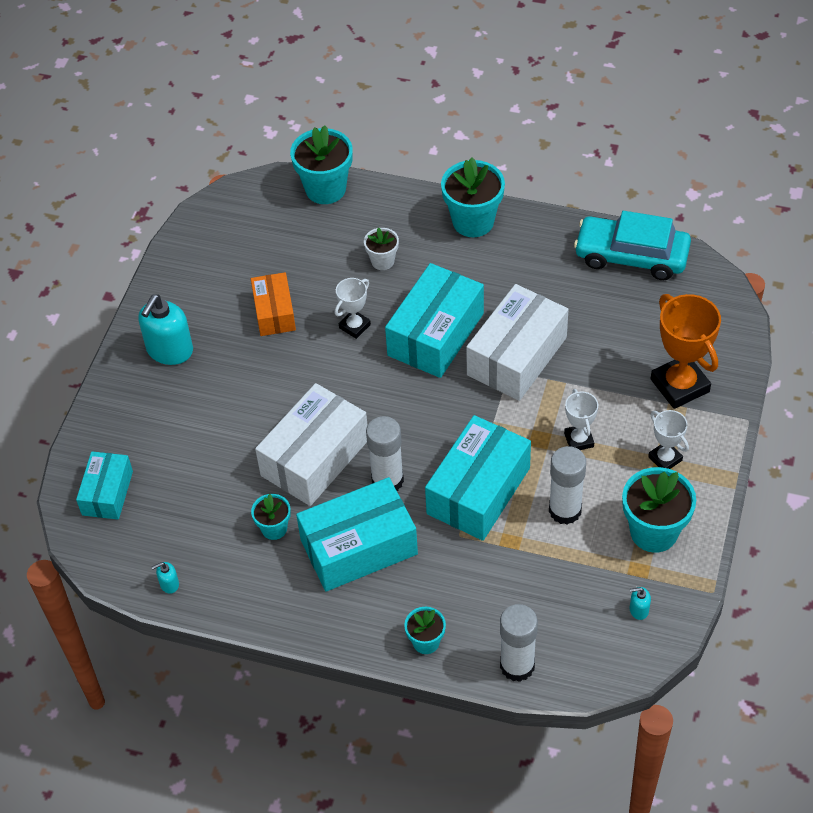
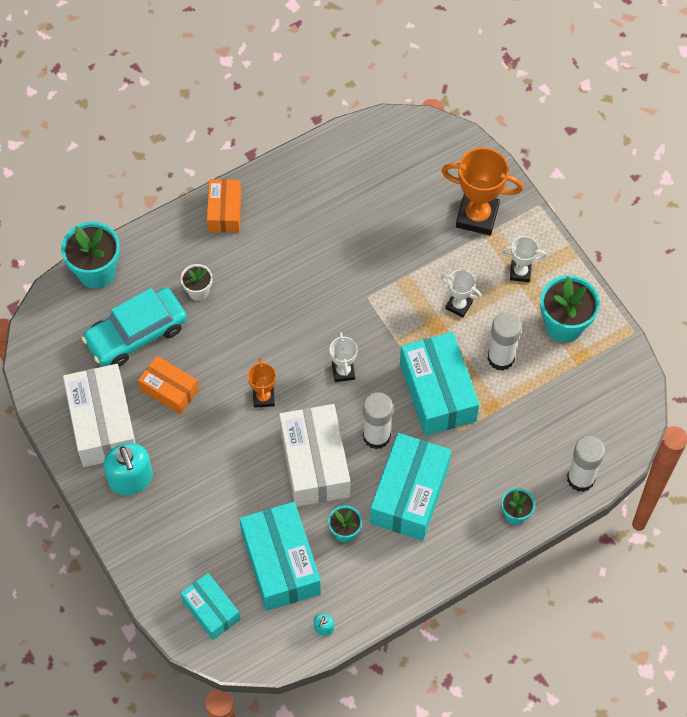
camera: 50 degrees left, 10 degrees up
(336, 376) = (263, 397): none -> orange trophy
(355, 326) = (234, 352): white trophy -> white trophy (343, 371)
(435, 334) = (292, 312): turquoise box -> turquoise box (280, 563)
(473, 221) = (225, 211): turquoise flower pot -> orange box
(517, 356) = (360, 282): white box -> white box (103, 423)
(631, 256) = (352, 151): turquoise car -> turquoise car (136, 333)
(638, 610) = (607, 381): turquoise soap dispenser -> none

